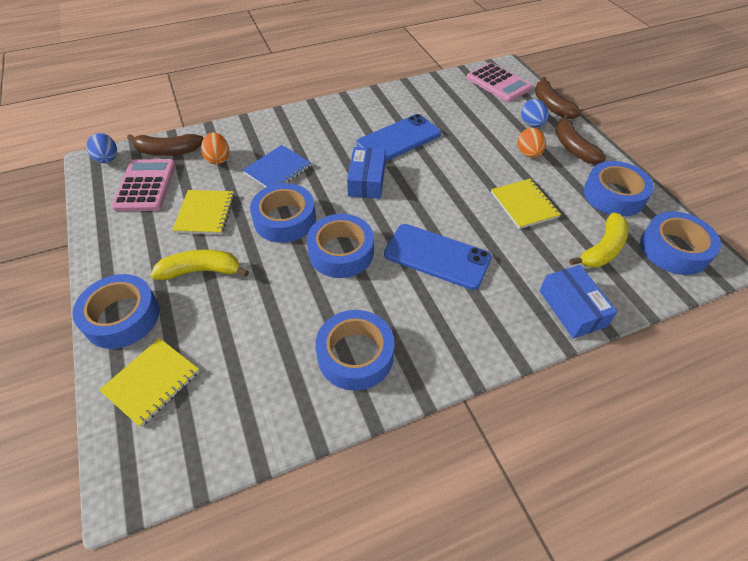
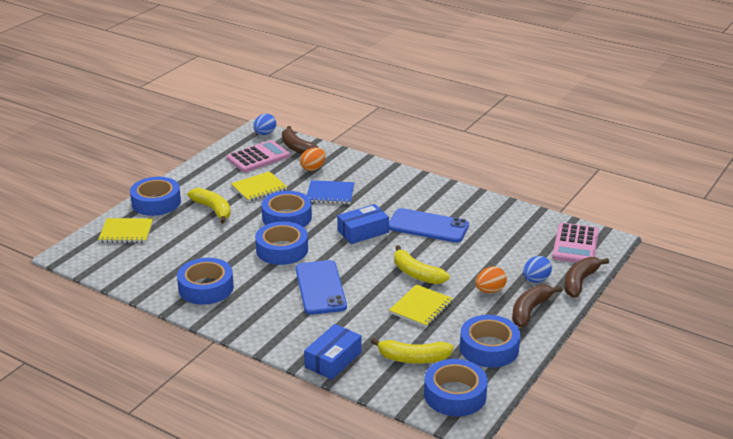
camera: 55 degrees right, 20 degrees down
(468, 182) = (416, 274): none -> yellow banana

